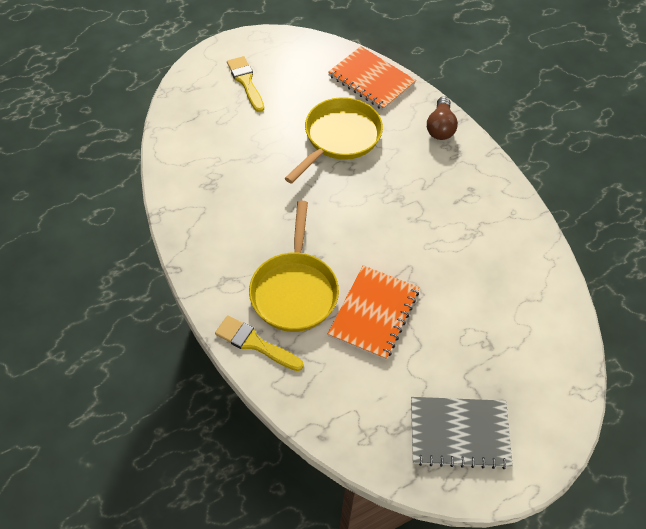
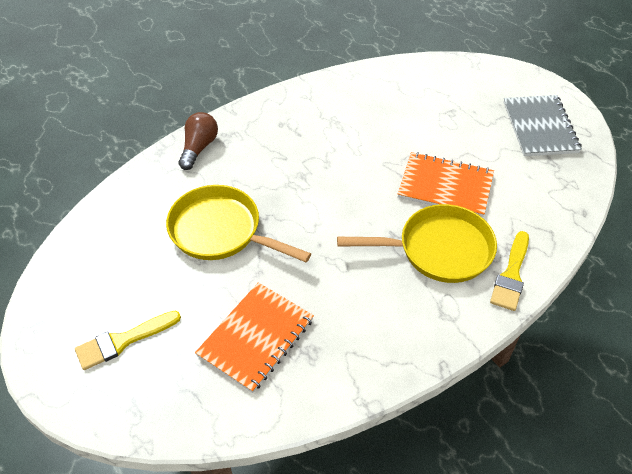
camera: 95 degrees left, 5 degrees down
(371, 80) = (124, 209): orange notebook -> orange notebook (256, 337)
(440, 127) = (199, 148): brown light bulb -> brown light bulb turned 75 degrees counterclockwise

